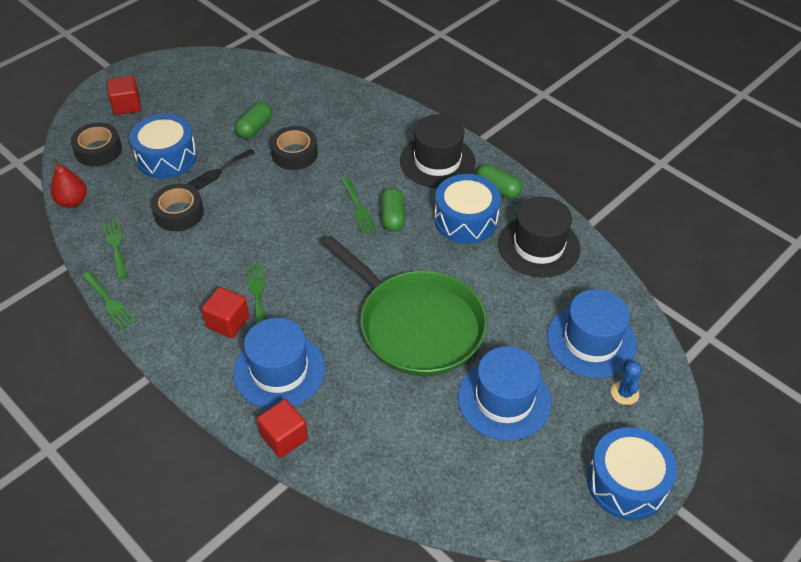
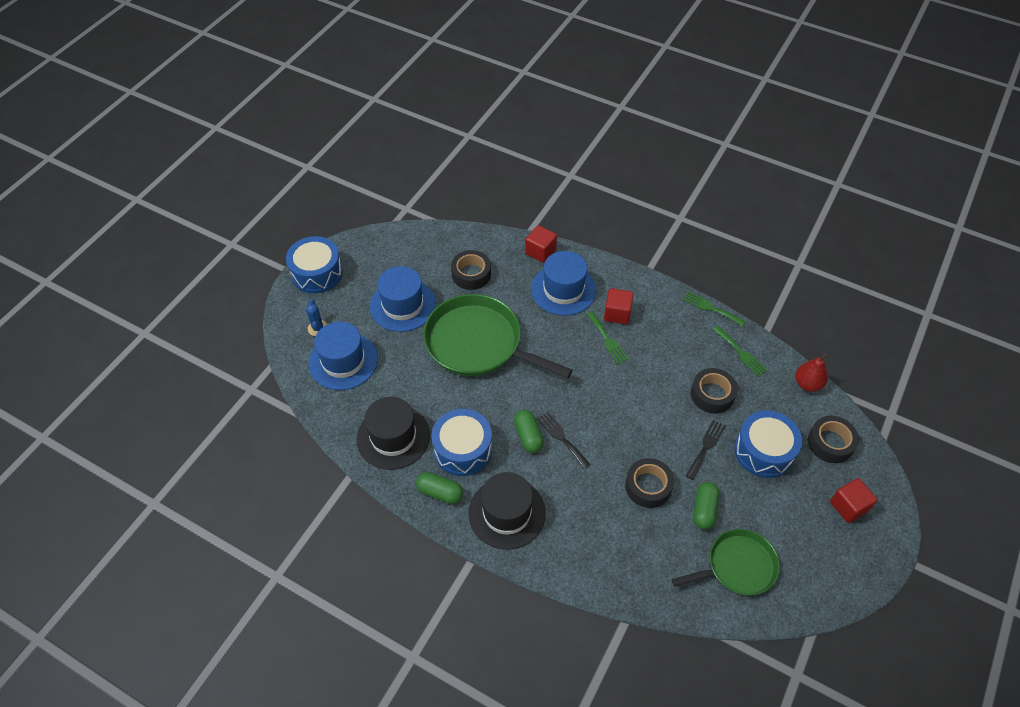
camera: 165 degrees right, 5 degrees up
(253, 90) = (737, 566): none -> green pan
(359, 208) = (561, 438): green fork -> black fork
(397, 424) = (471, 274): none -> black tape

